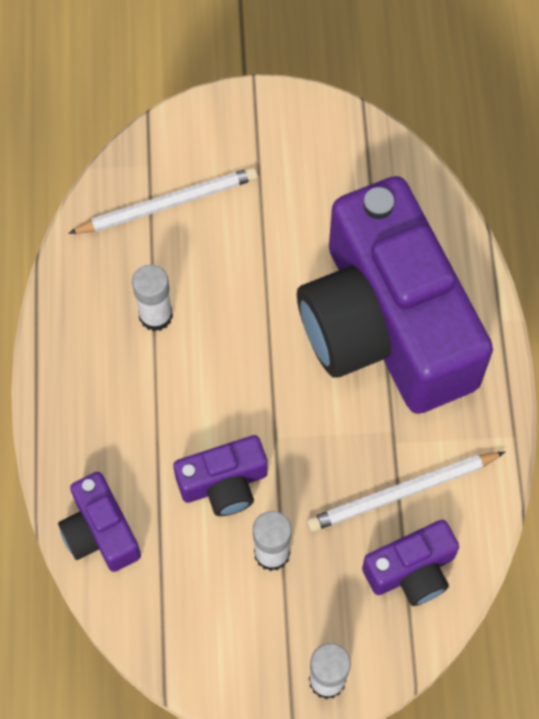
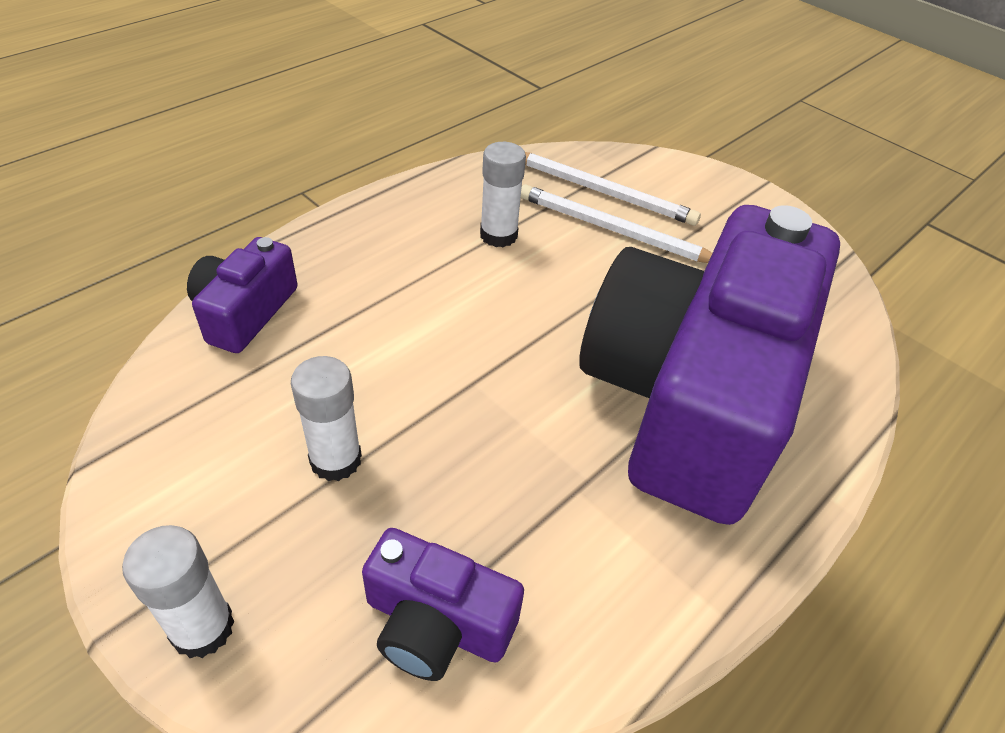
camera: 45 degrees right, 20 degrees down
(224, 483) = (381, 372): purple camera -> none
(402, 493) = (527, 540): white pencil -> white pencil (614, 230)

